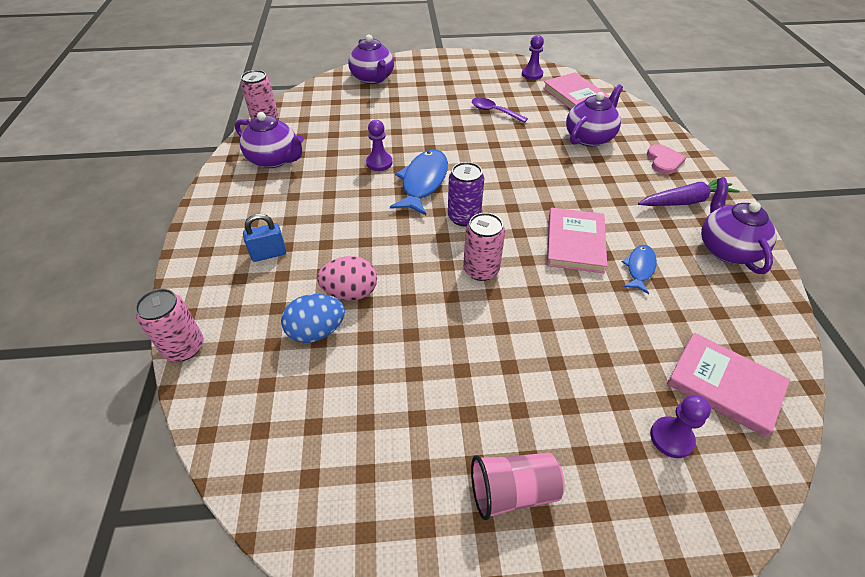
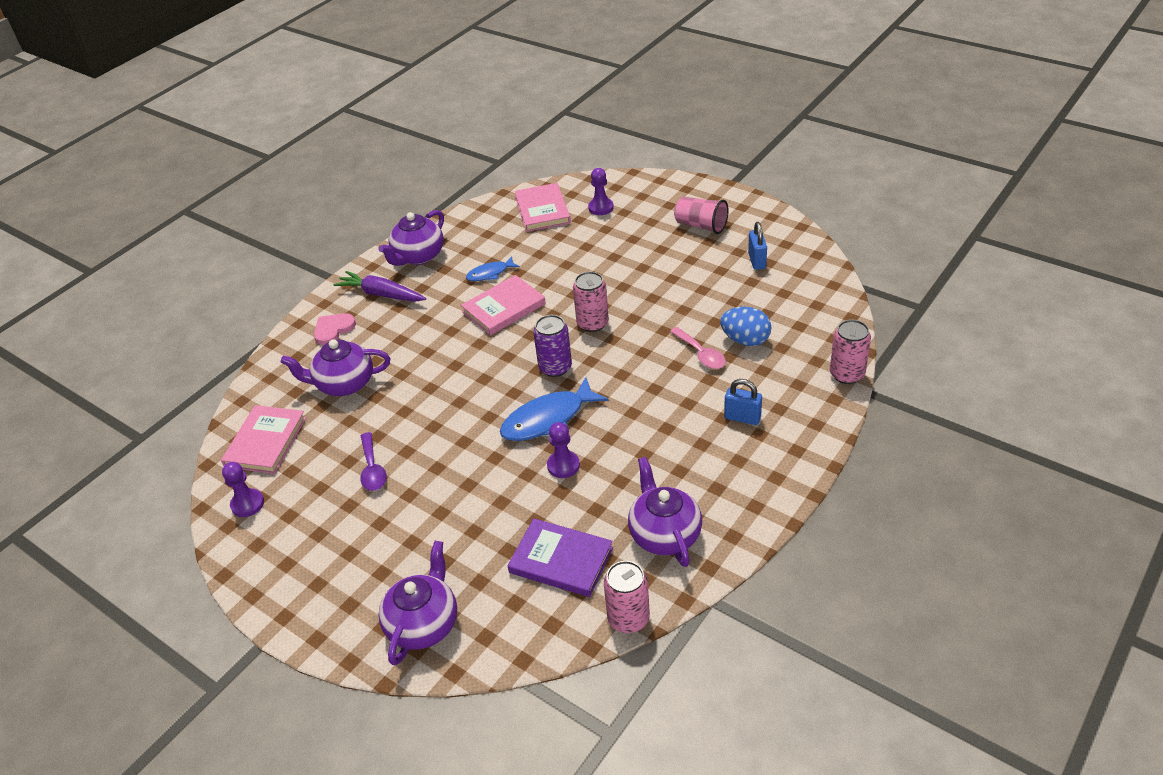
camera: 135 degrees left, 5 degrees down
(328, 124) = (561, 560): none -> purple book
(350, 293) = (700, 354): pink egg -> pink spoon
(383, 465) = (757, 261): none -> blue padlock

